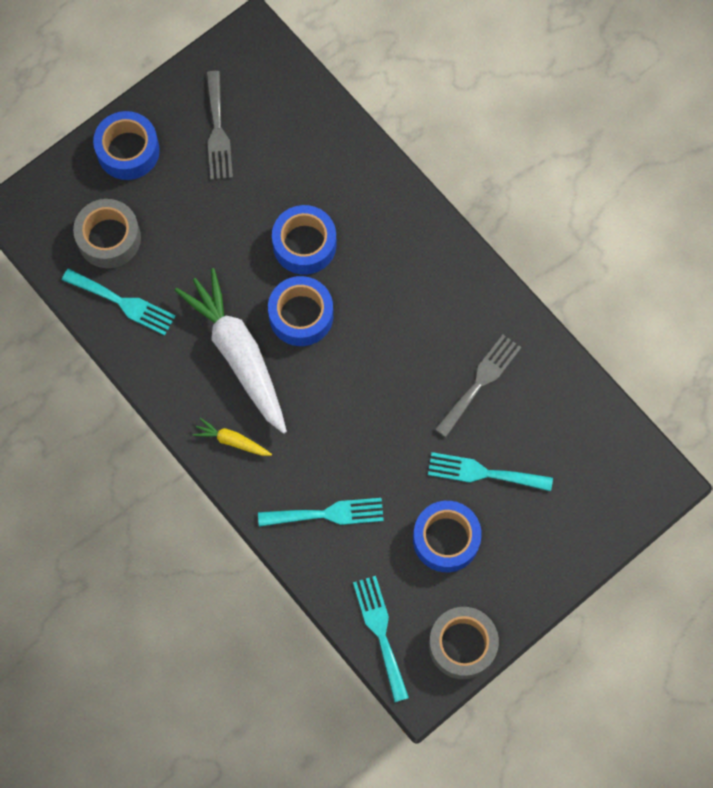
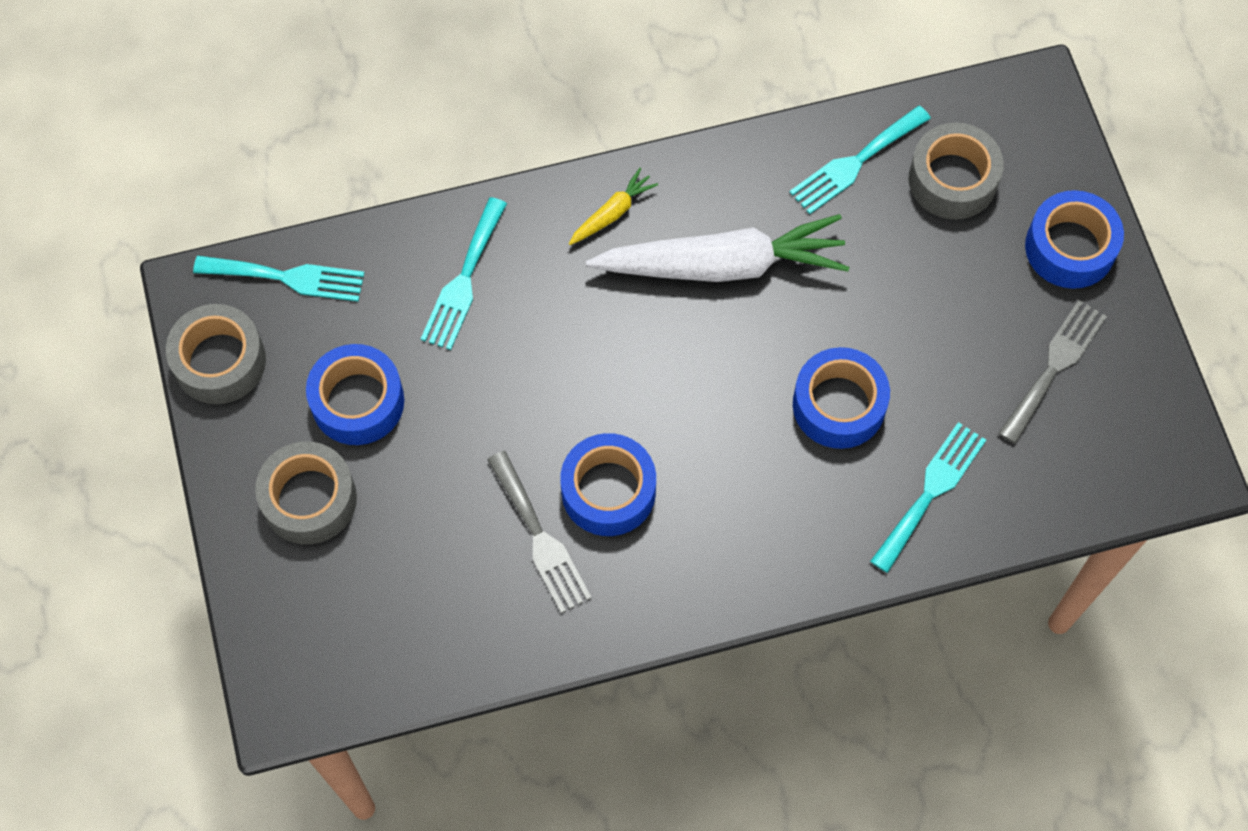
camera: 115 degrees right, 5 degrees down
(217, 131) = (1054, 366): grey fork -> grey fork turned 105 degrees clockwise
(301, 315) = (740, 359): blue tape -> blue tape (608, 491)
(483, 473) = (417, 485): turquoise fork -> turquoise fork (930, 491)
(526, 535) = (309, 499): none -> grey tape

